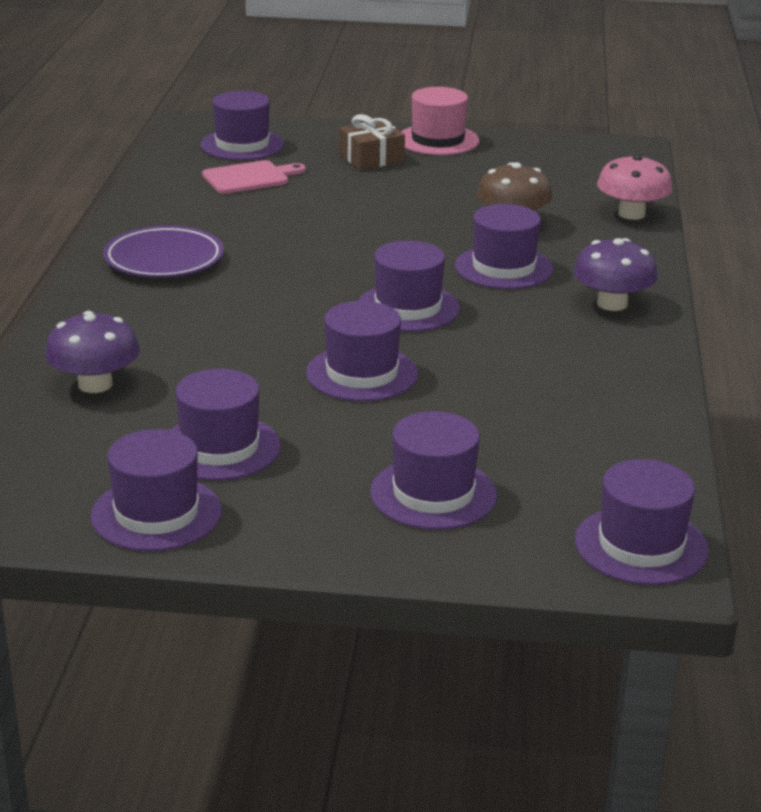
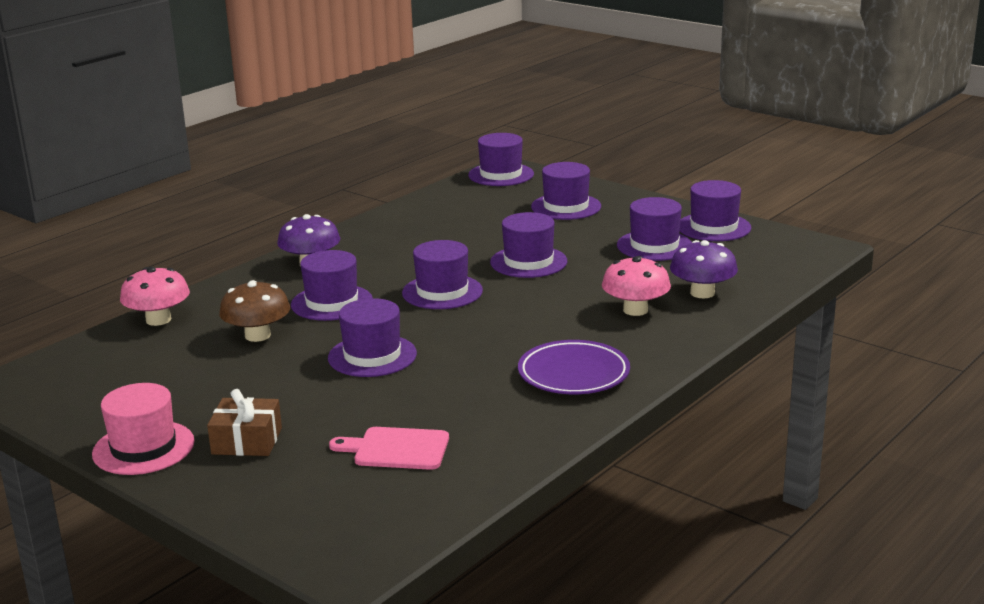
camera: 145 degrees left, 5 degrees down
(161, 340) = (635, 310): none -> pink mushroom
(242, 145) = (343, 504): purple hat -> purple hat (372, 356)

